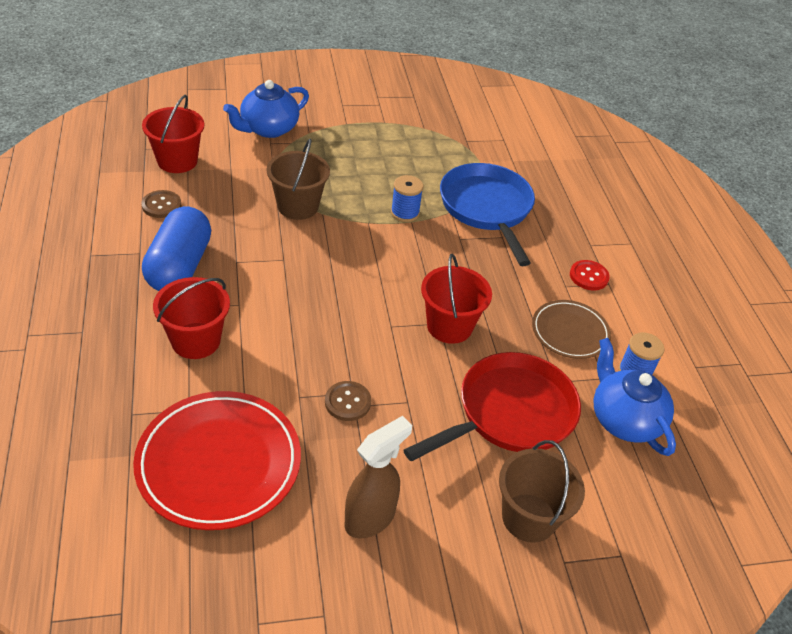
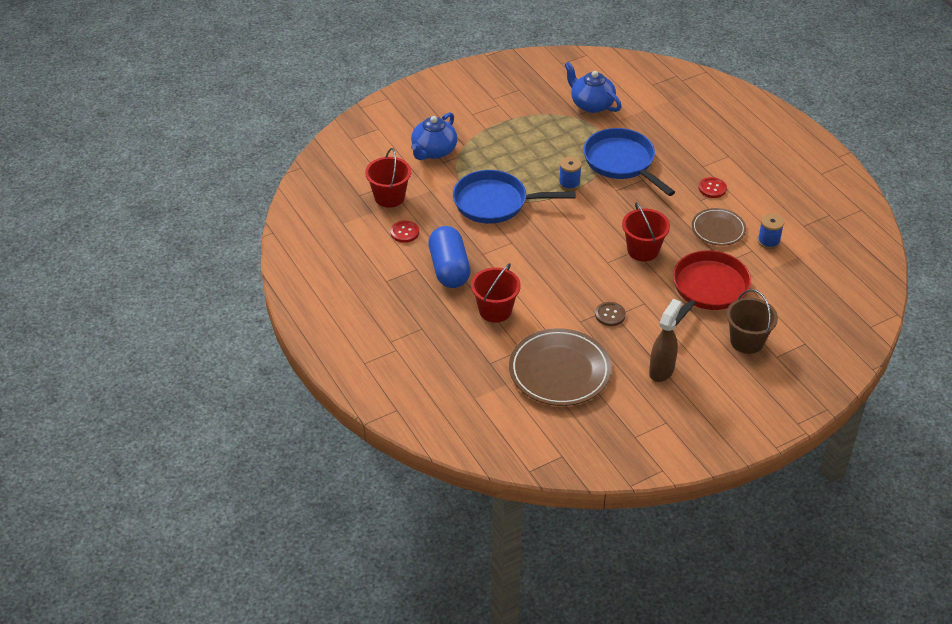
camera: 15 degrees left, 0 degrees up
(161, 205) = (404, 232): brown button -> red button
(219, 463) = (559, 371): red plate -> brown plate
(298, 206) = (495, 203): brown bucket -> blue pan
(624, 419) = (774, 271): blue teapot -> blue teapot (591, 104)

